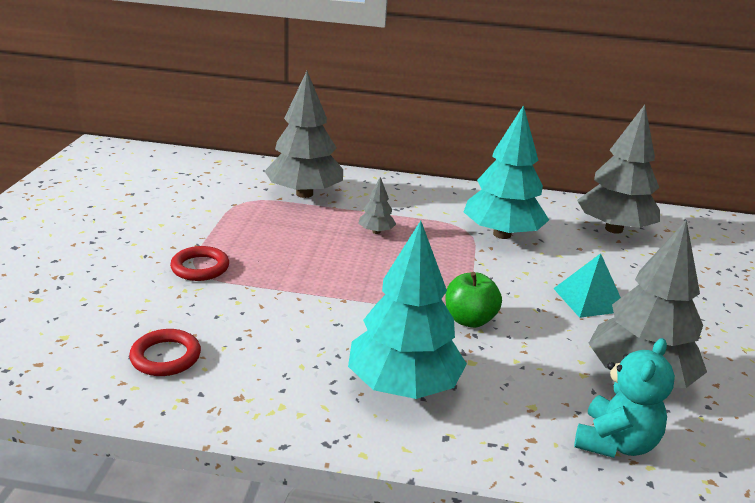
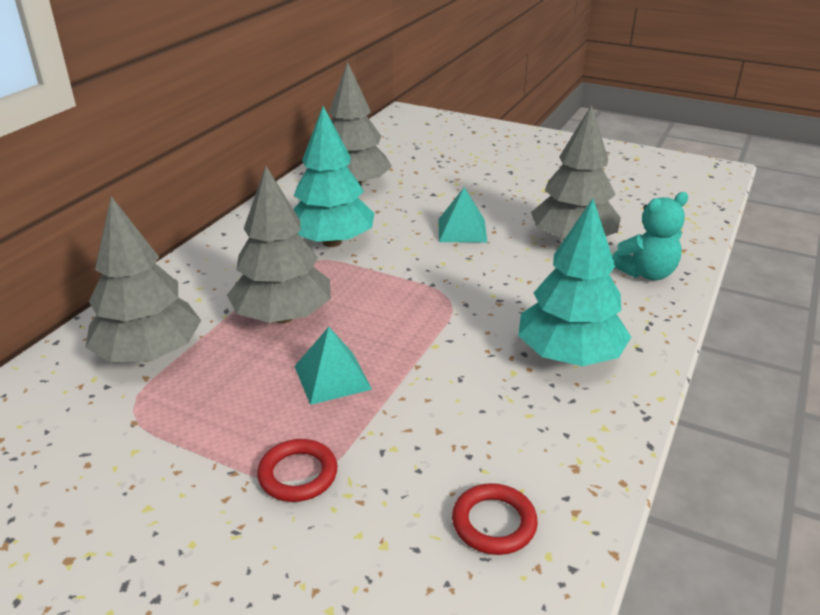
camera: 70 degrees left, 5 degrees up
(310, 264) = (332, 377): none -> turquoise pyramid
(376, 232) = (283, 316): grey tree -> grey tree, size x2.25
(469, 320) = (476, 297): green apple -> none
(615, 443) = (646, 273): turquoise teddy bear -> turquoise teddy bear turned 105 degrees clockwise

